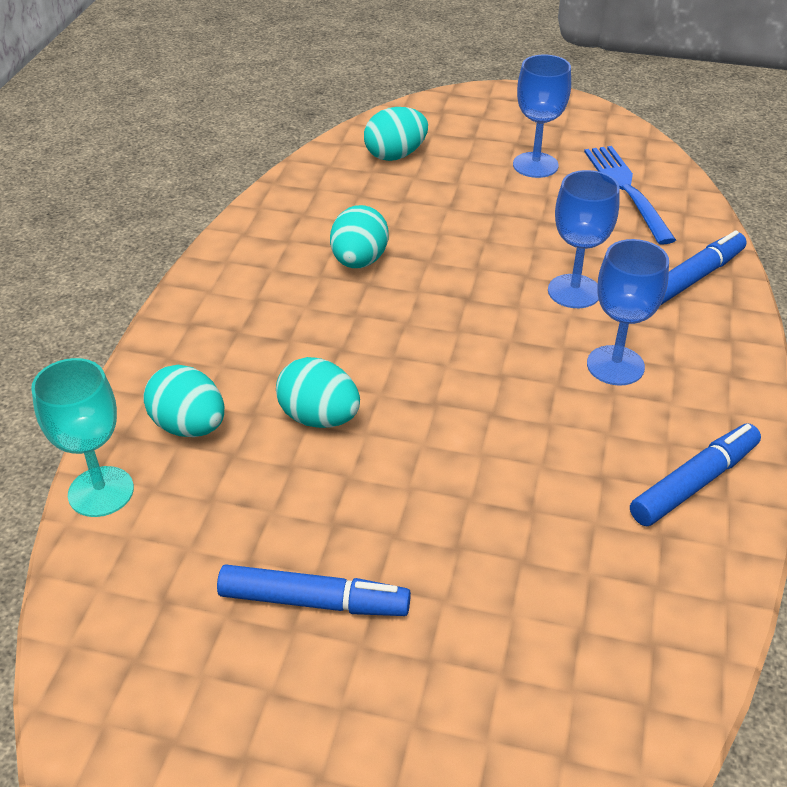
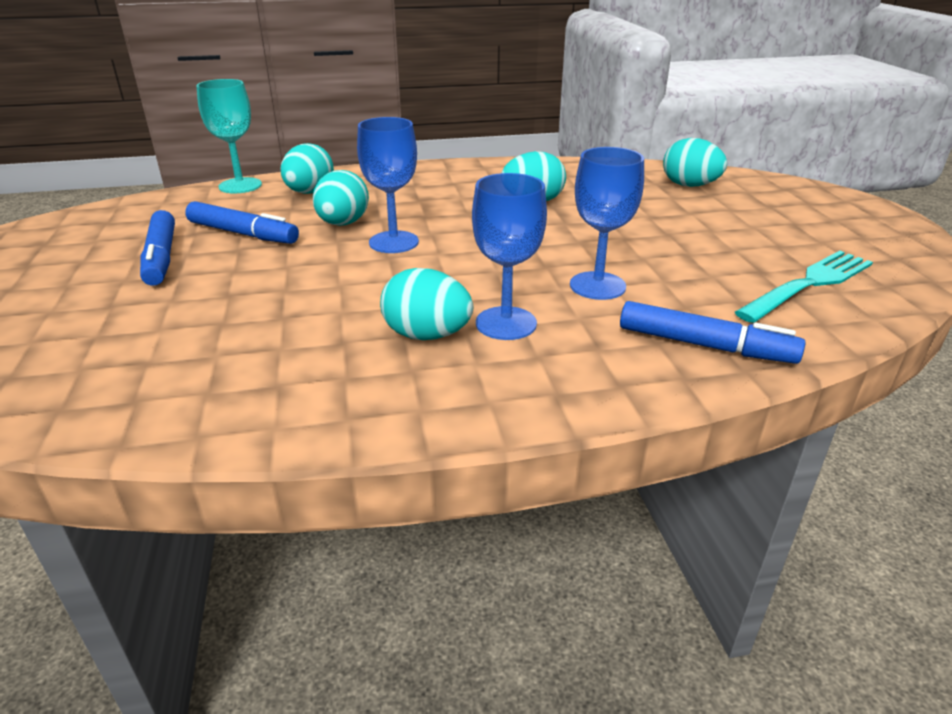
camera: 65 degrees right, 10 degrees down
(535, 165) = (772, 236): blue goblet -> blue goblet (394, 242)
(615, 418) = (427, 335): none -> turquoise egg
(626, 190) = (808, 284): blue fork -> turquoise fork
(694, 483) = (360, 393): blue marker -> blue marker (243, 234)

